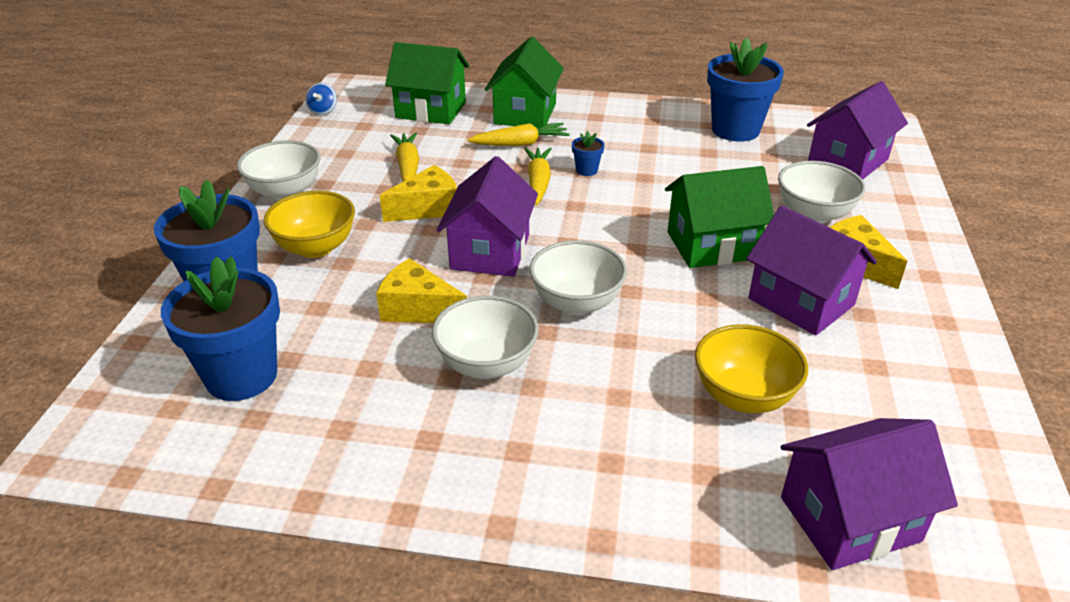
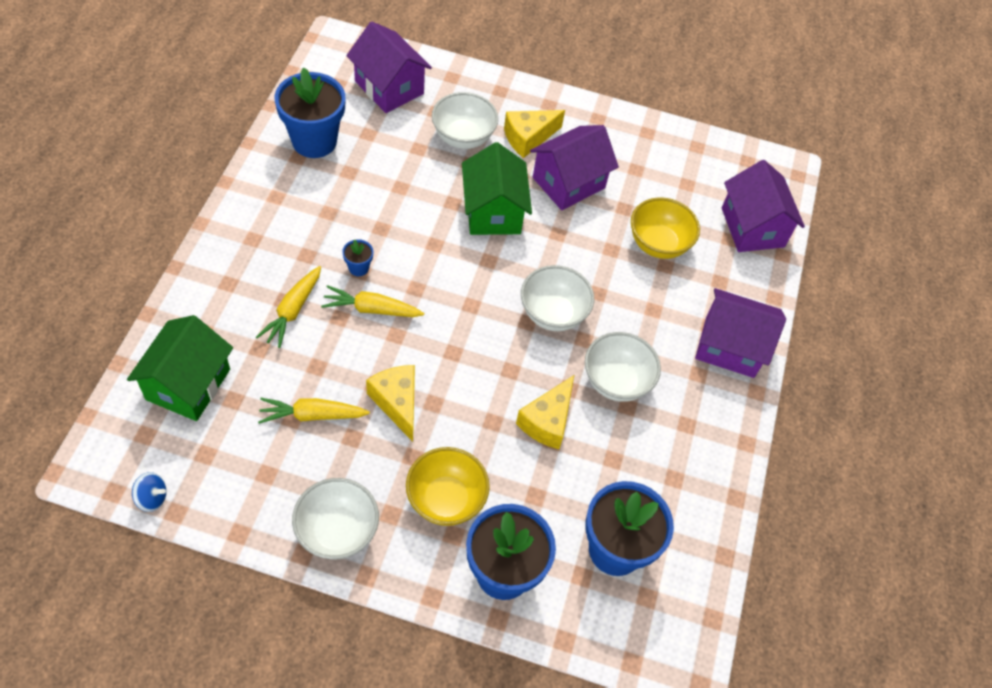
camera: 90 degrees left, 20 degrees up
(490, 252) = (476, 361): purple house -> purple house (729, 347)
(521, 144) = (292, 311): yellow carrot -> yellow carrot turned 150 degrees counterclockwise
(525, 114) = (227, 297): green house -> none

